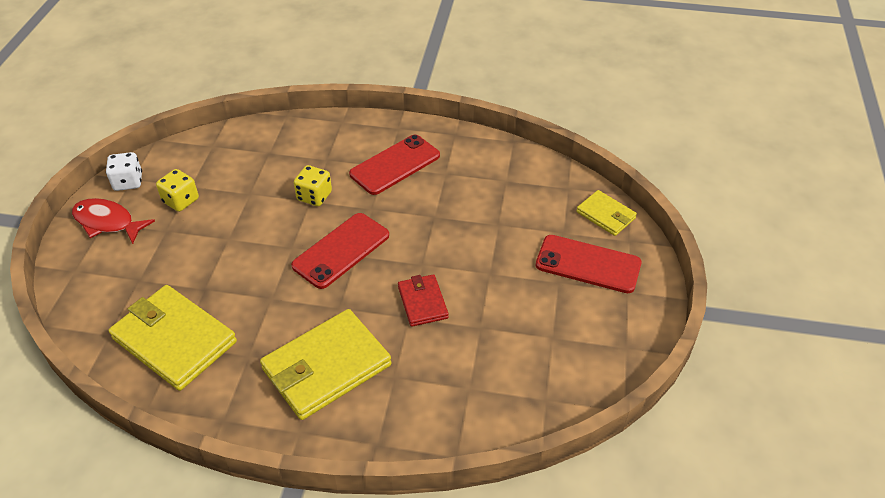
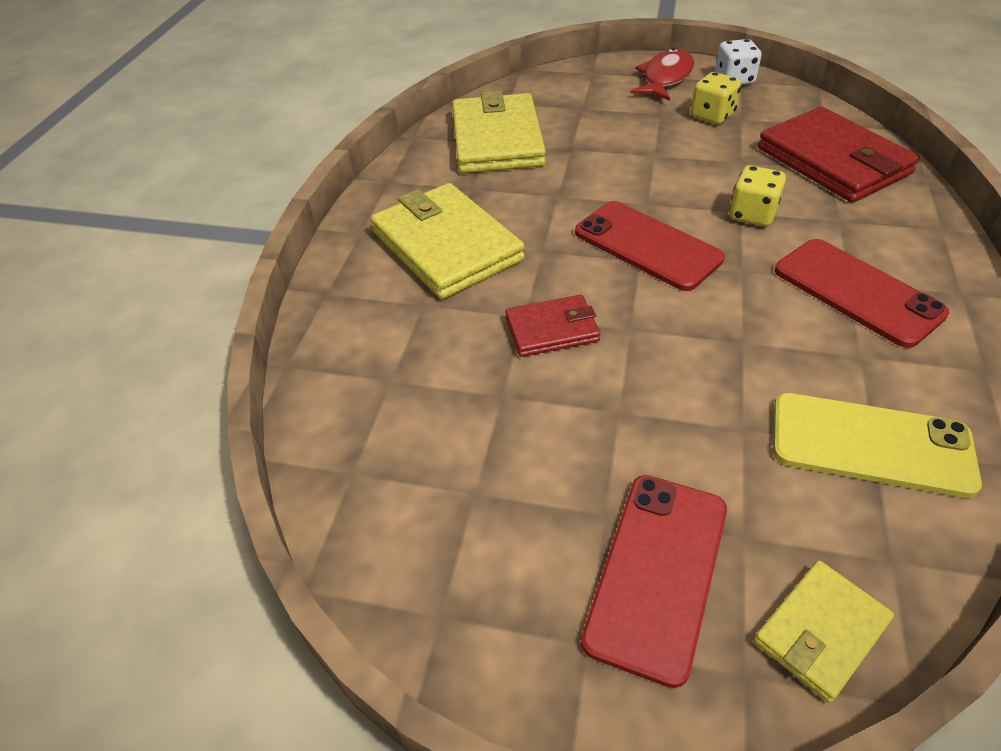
camera: 95 degrees right, 0 degrees up
(174, 340) = (497, 139): yellow wallet -> yellow wallet turned 45 degrees counterclockwise
(261, 150) = (833, 161): none -> red wallet
(505, 181) = (870, 444): none -> yellow phone

